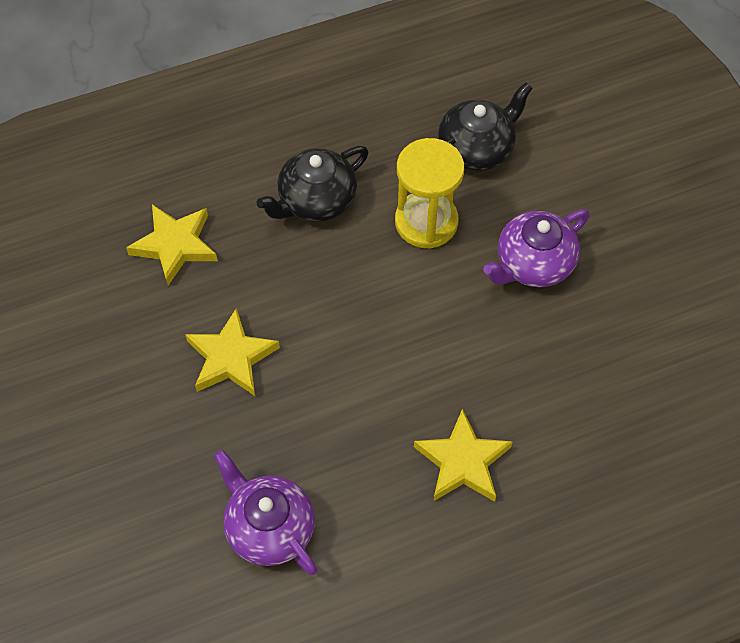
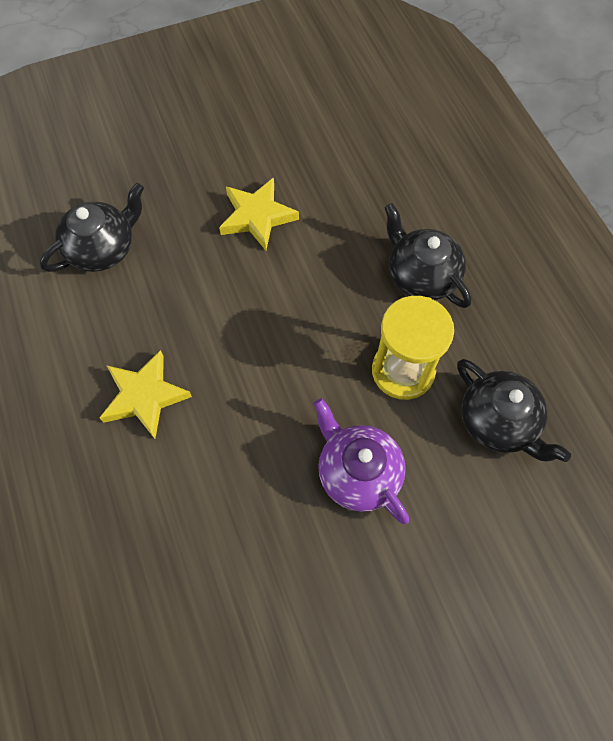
camera: 90 degrees right, 5 degrees up
(175, 245) = (367, 172): yellow star -> none
(269, 527) = (103, 248): purple teapot -> black teapot

